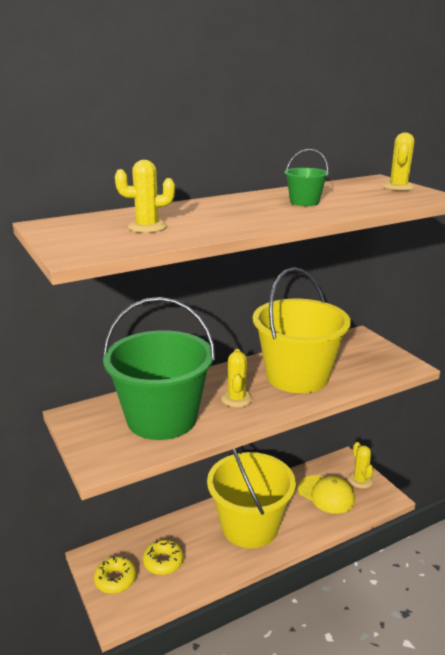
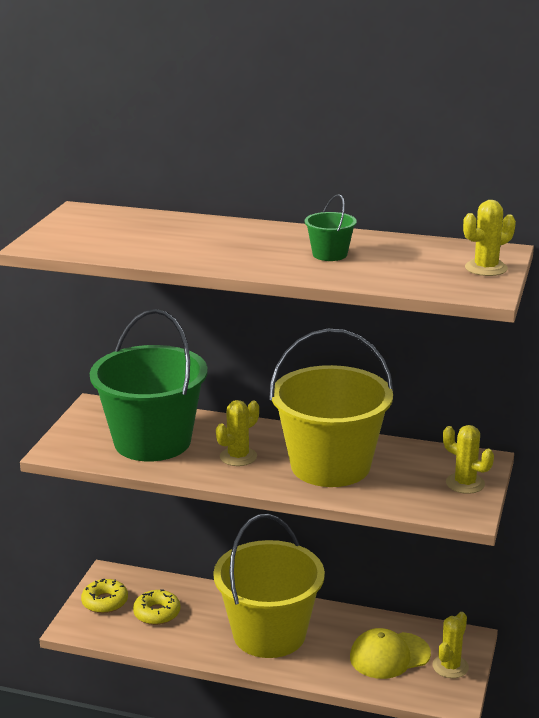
camera: 45 degrees right, 0 degrees up
(147, 227) = (136, 237): yellow cactus -> yellow cactus (465, 483)
(326, 494) = (389, 655): yellow cap -> yellow cap turned 75 degrees clockwise

